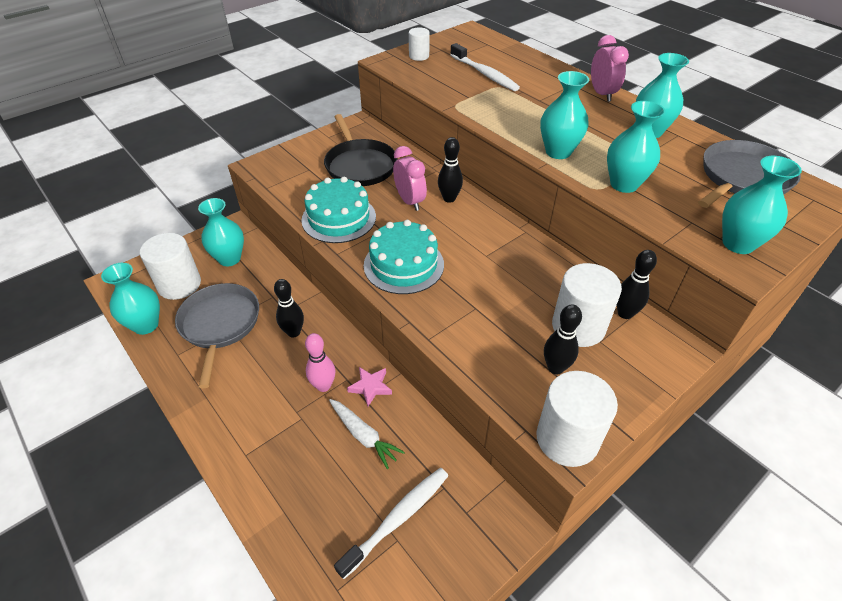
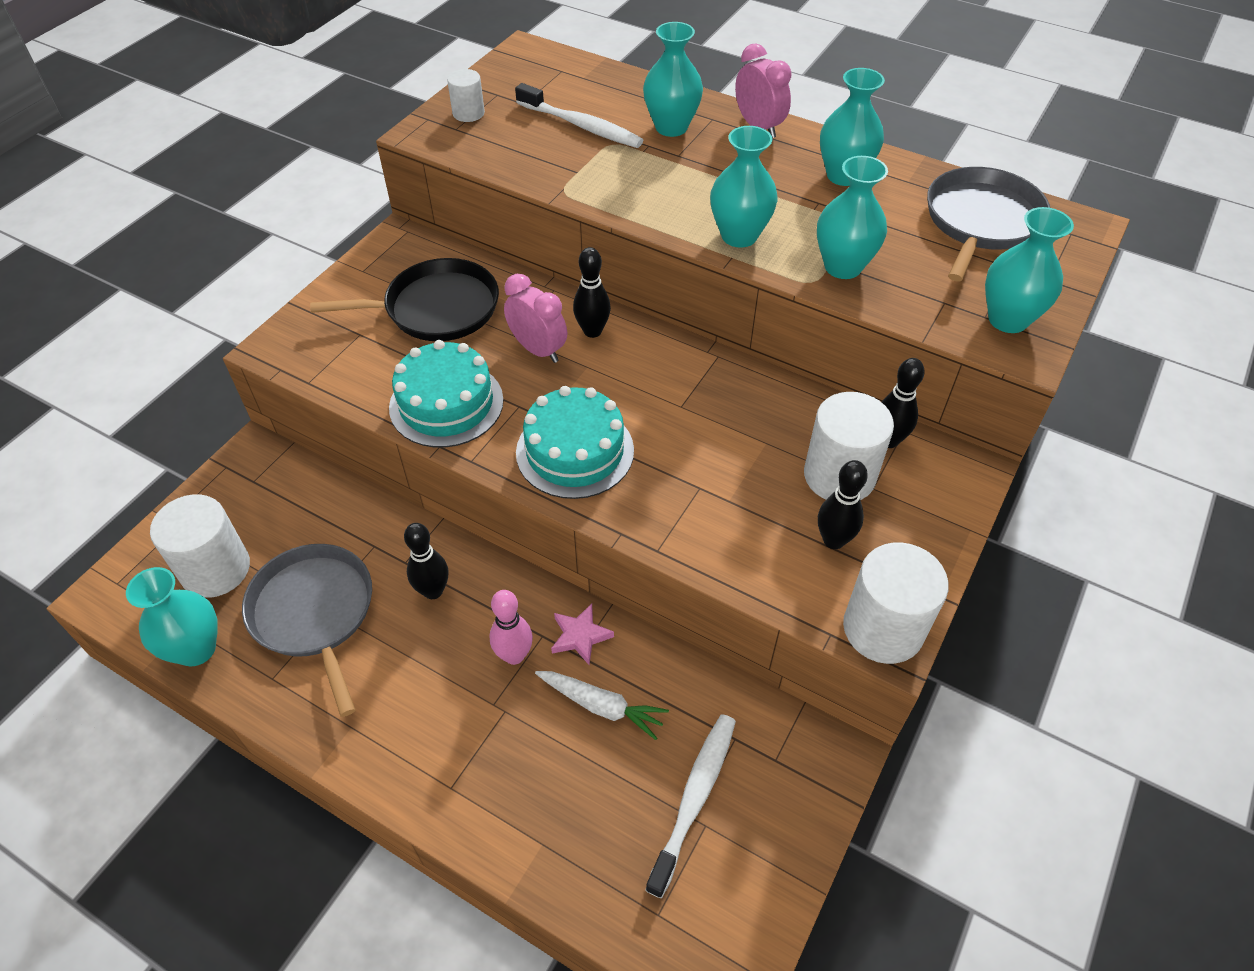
camera: 20 degrees left, 5 degrees up
(229, 258) = (275, 505): turquoise vase -> turquoise vase (671, 127)
(360, 165) = (436, 308): black pan -> black pan turned 60 degrees counterclockwise

